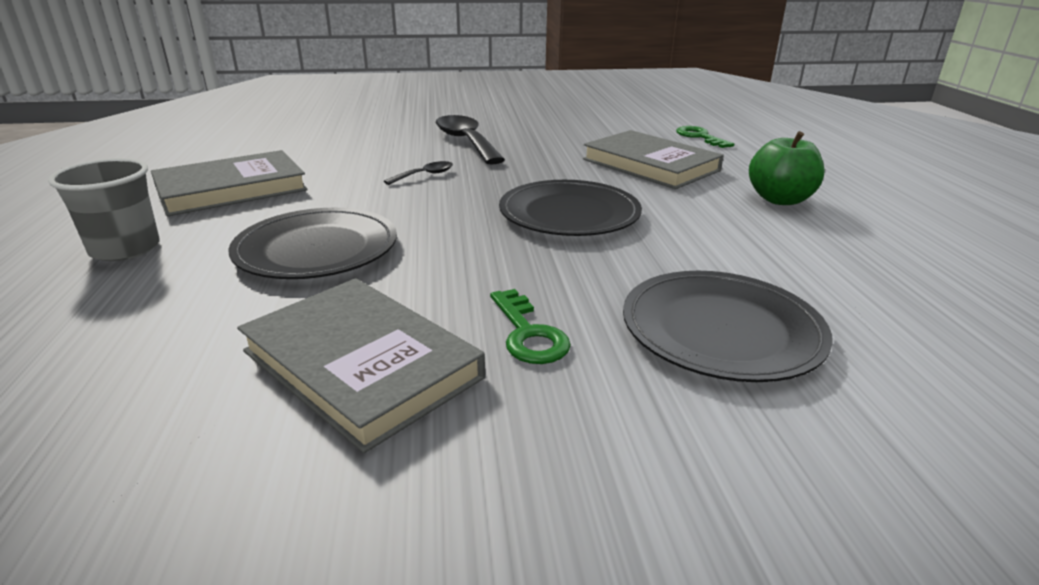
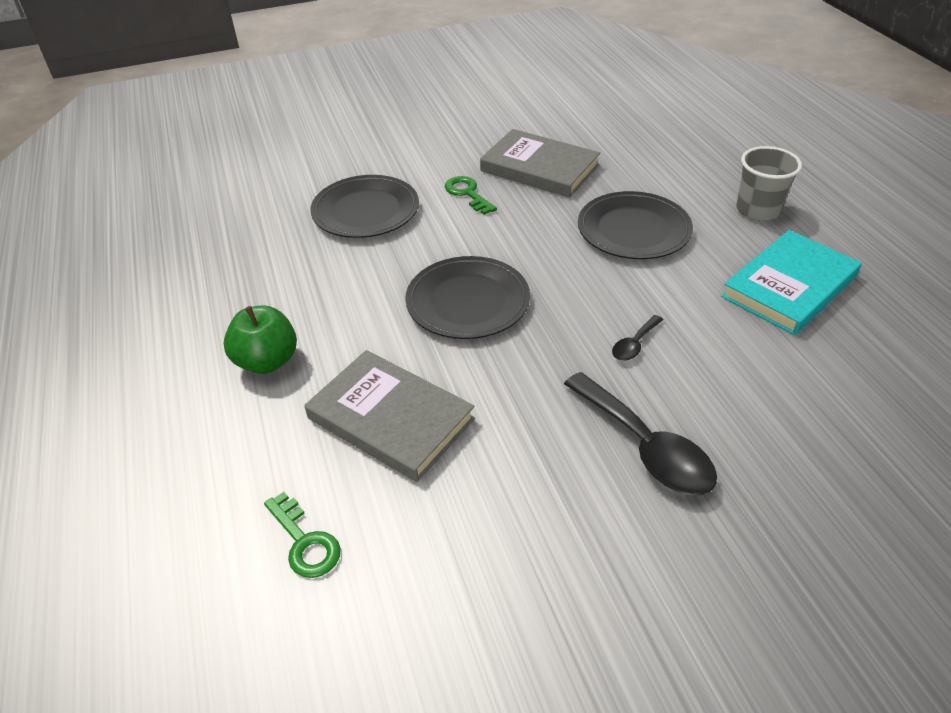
camera: 170 degrees right, 15 degrees up
(231, 189) = (789, 286): grey book -> turquoise book

